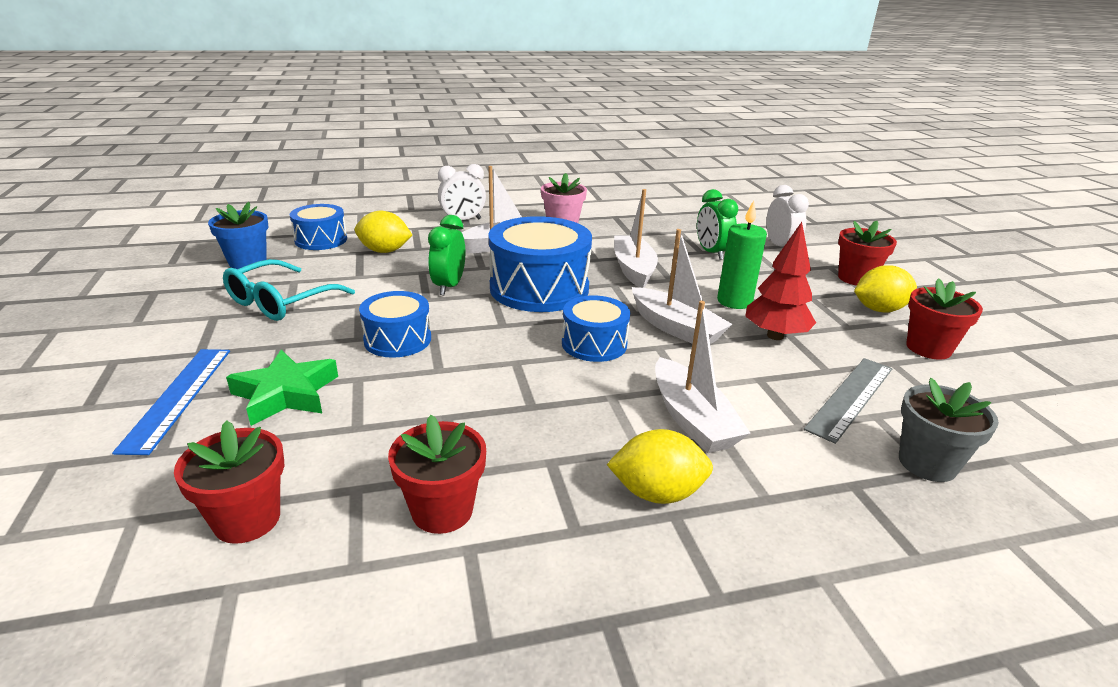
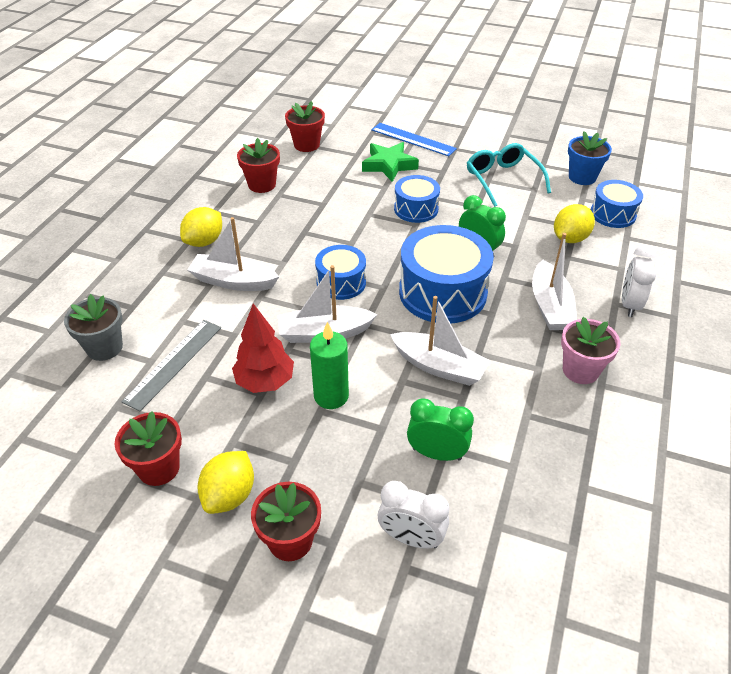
camera: 125 degrees right, 15 degrees up
(850, 397) = (174, 363): grey ruler -> grey ruler turned 45 degrees clockwise

